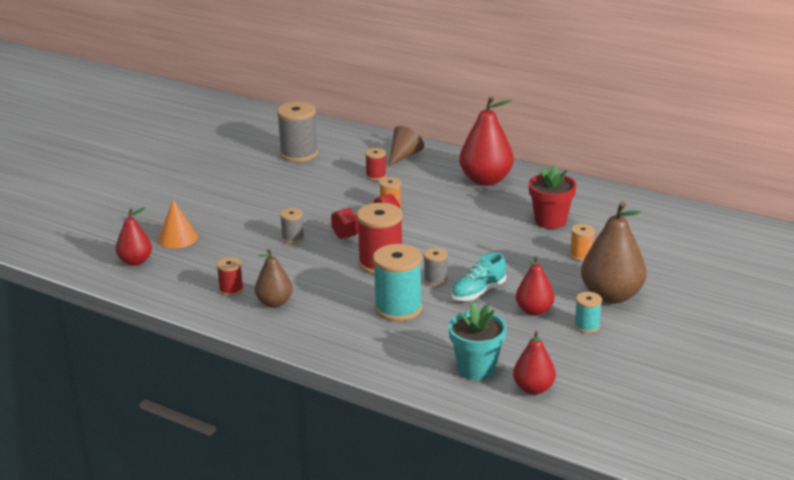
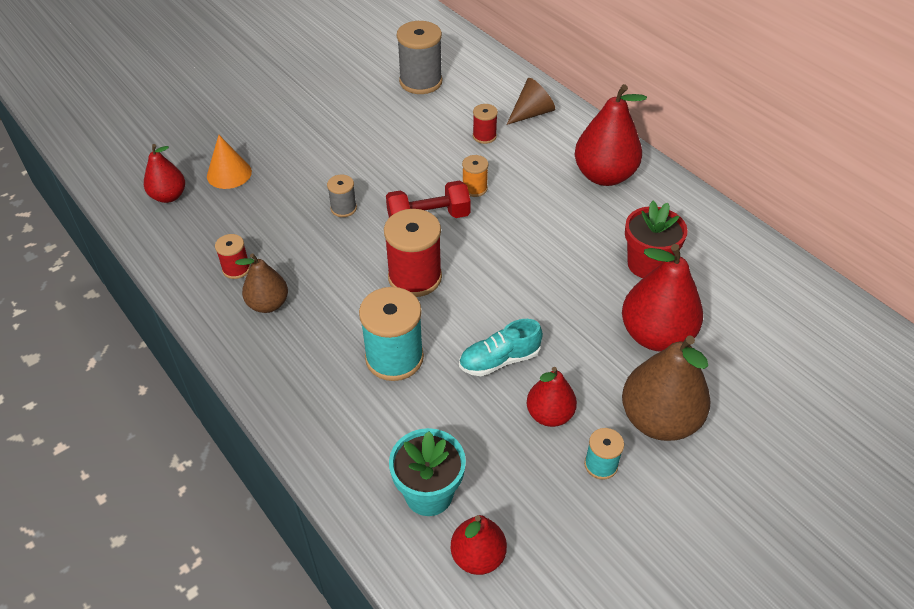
camera: 20 degrees right, 20 degrees up
(435, 280) = (461, 323): grey spool -> none
(581, 255) = (656, 335): orange spool -> red pear

